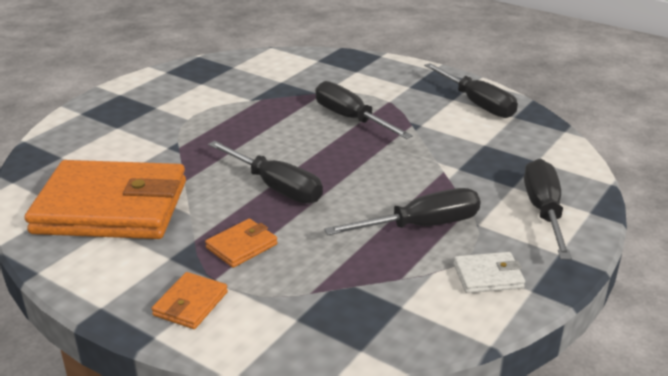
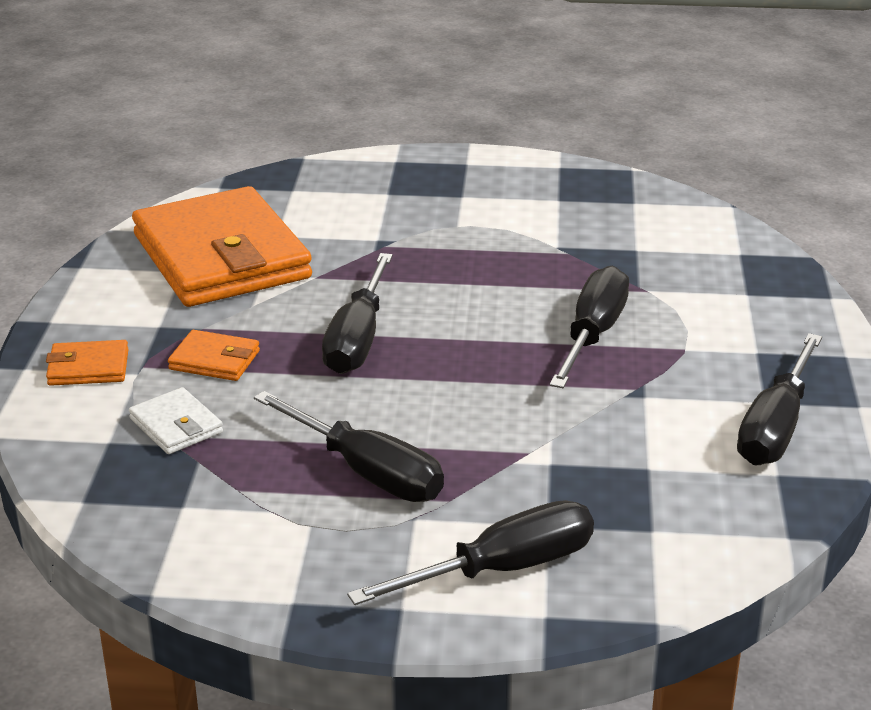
camera: 60 degrees right, 0 degrees up
(488, 276) = (294, 556): white wallet -> white wallet (176, 426)

